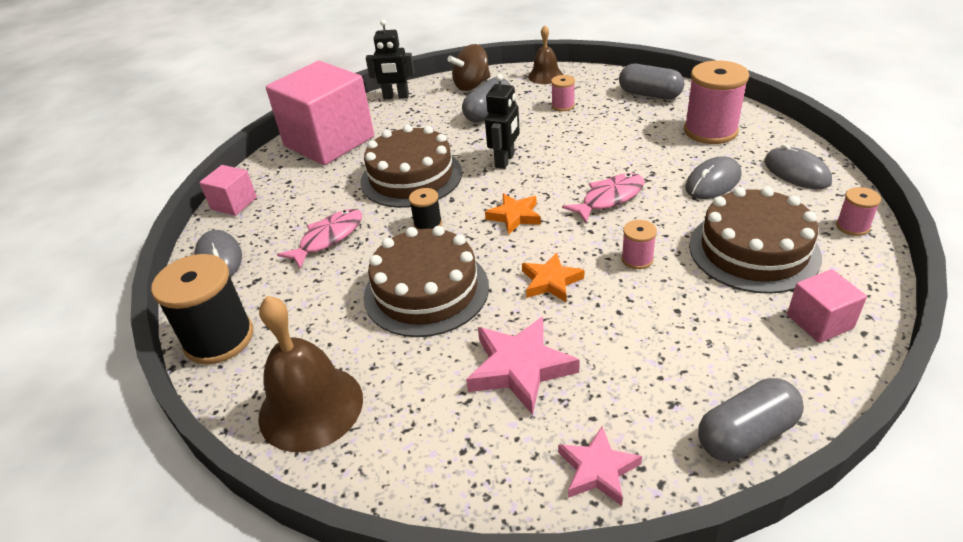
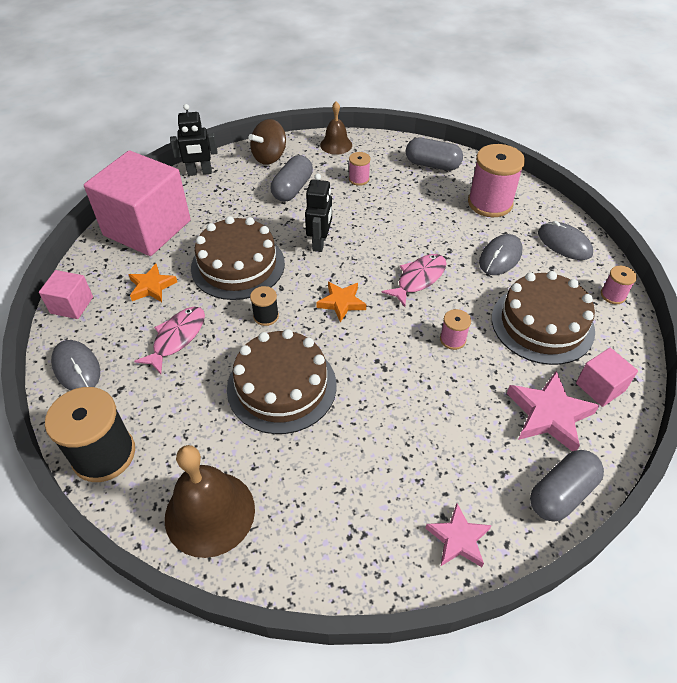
camera: 15 degrees left, 10 degrees up
(520, 368) = (378, 454): pink star -> pink star (548, 415)
(551, 281) = (386, 367): orange star -> orange star (152, 286)

